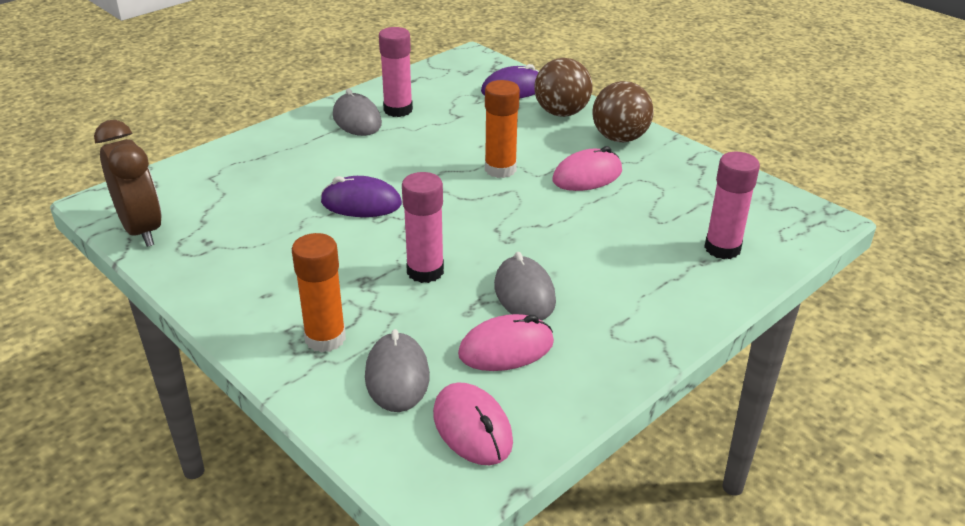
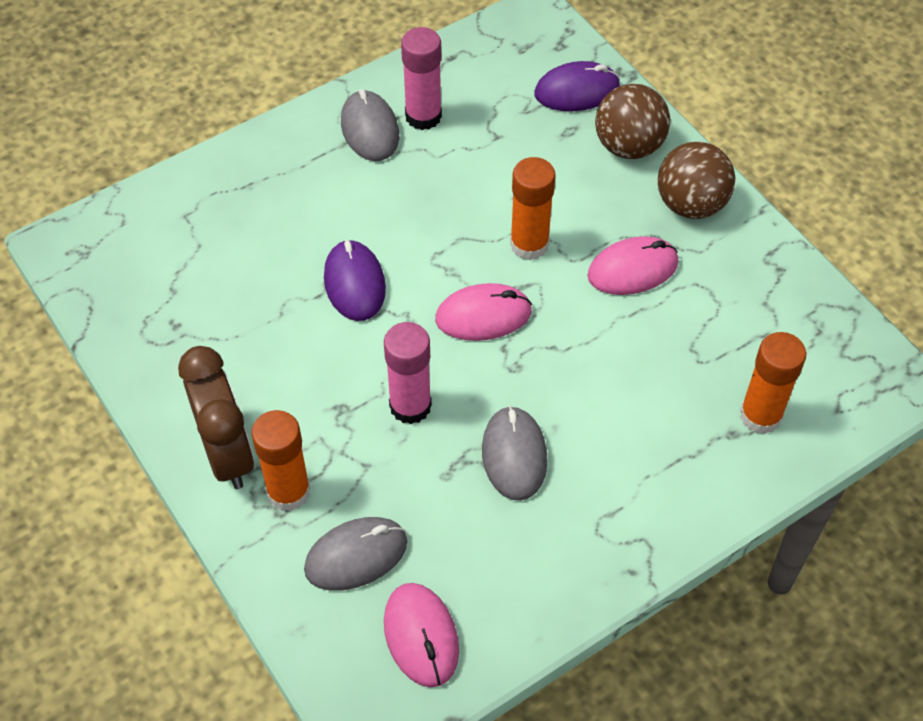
camera: 10 degrees right, 20 degrees up
(141, 230) = (104, 296): brown clock -> brown clock (227, 453)
(361, 203) = (354, 283): purple mouse -> purple mouse turned 60 degrees clockwise
(397, 376) = (356, 556): grey mouse -> grey mouse turned 60 degrees clockwise
(506, 348) = (477, 534): pink mouse -> pink mouse (483, 316)
(722, 248) = (760, 416): pink glue stick -> orange glue stick

